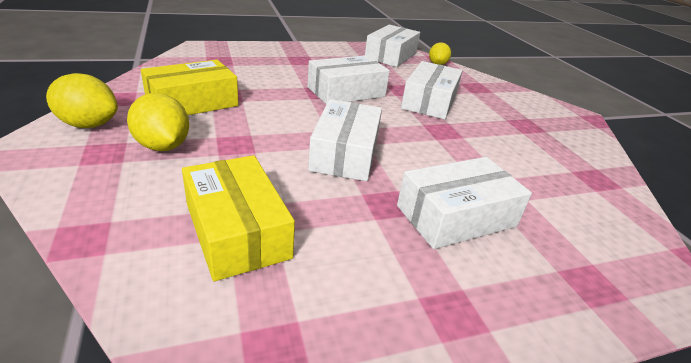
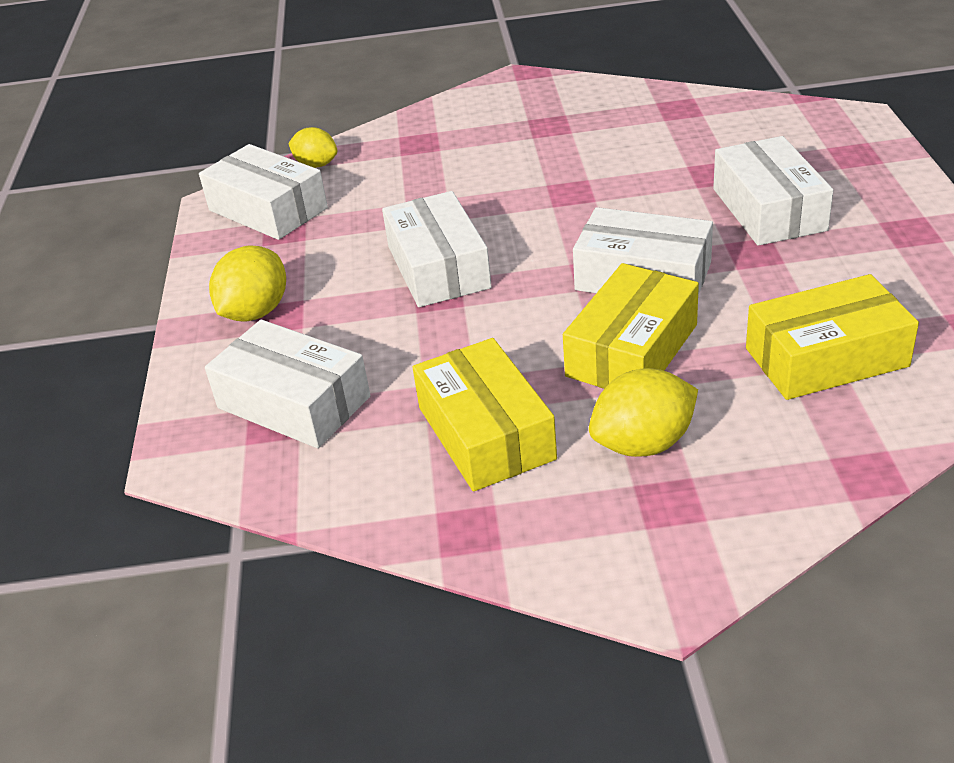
camera: 70 degrees left, 5 degrees up
(88, 124) = (579, 541): yellow lemon -> yellow lemon (255, 312)
(260, 146) = (631, 350): none -> yellow box
(429, 101) = (474, 191): white box -> white box (293, 402)

